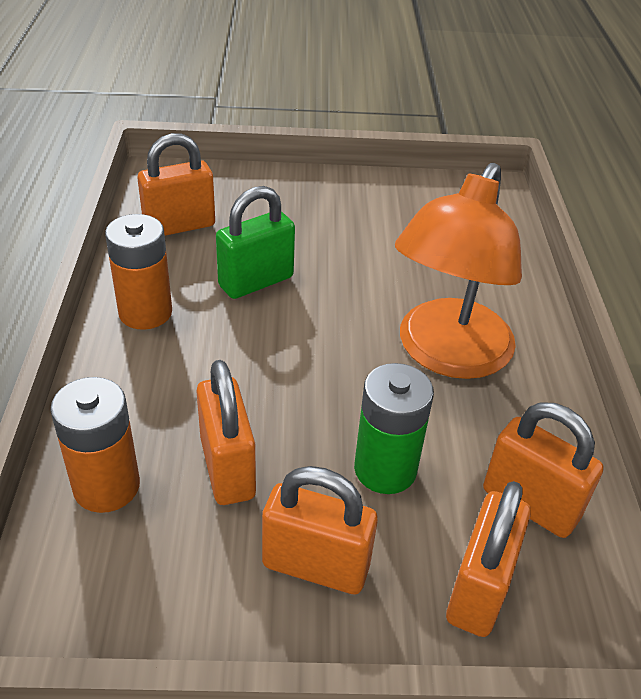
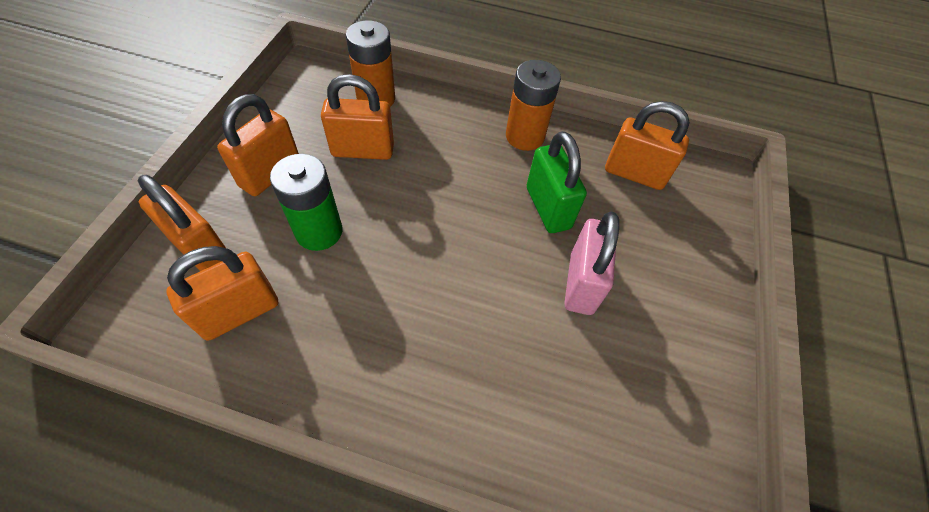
camera: 105 degrees right, 15 degrees up
(179, 226) = (634, 174): orange padlock -> orange padlock turned 60 degrees counterclockwise
(340, 252) = (581, 283): none -> pink padlock
(447, 355) = (414, 320): orange lamp -> none

